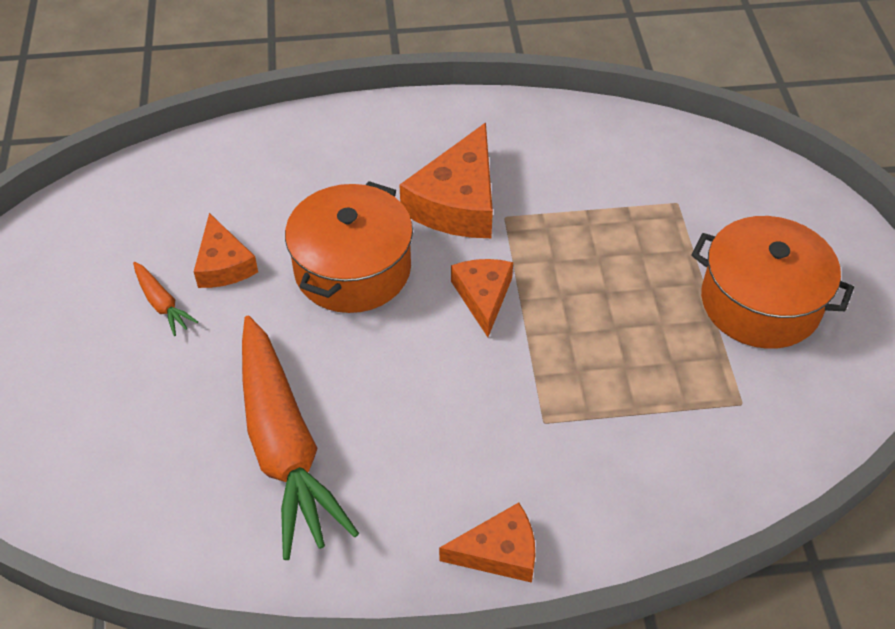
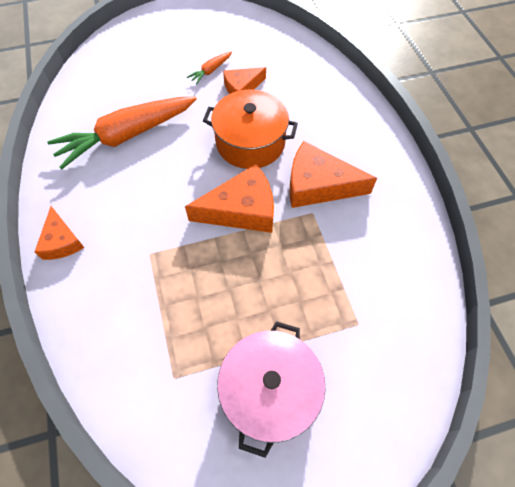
camera: 80 degrees right, 10 degrees up
(483, 296) = (242, 210): orange cheese -> orange cheese, size x1.65
(760, 302) = (270, 391): orange pot -> pink pot

